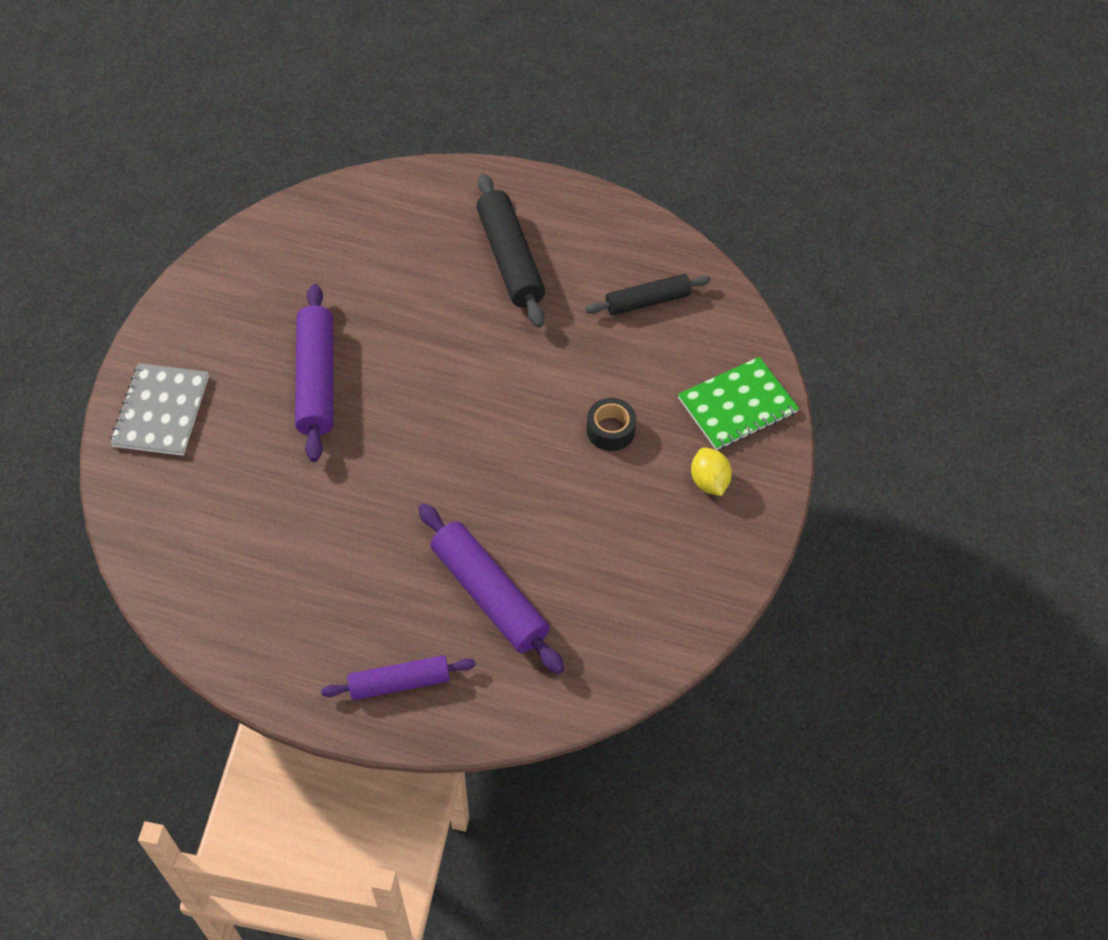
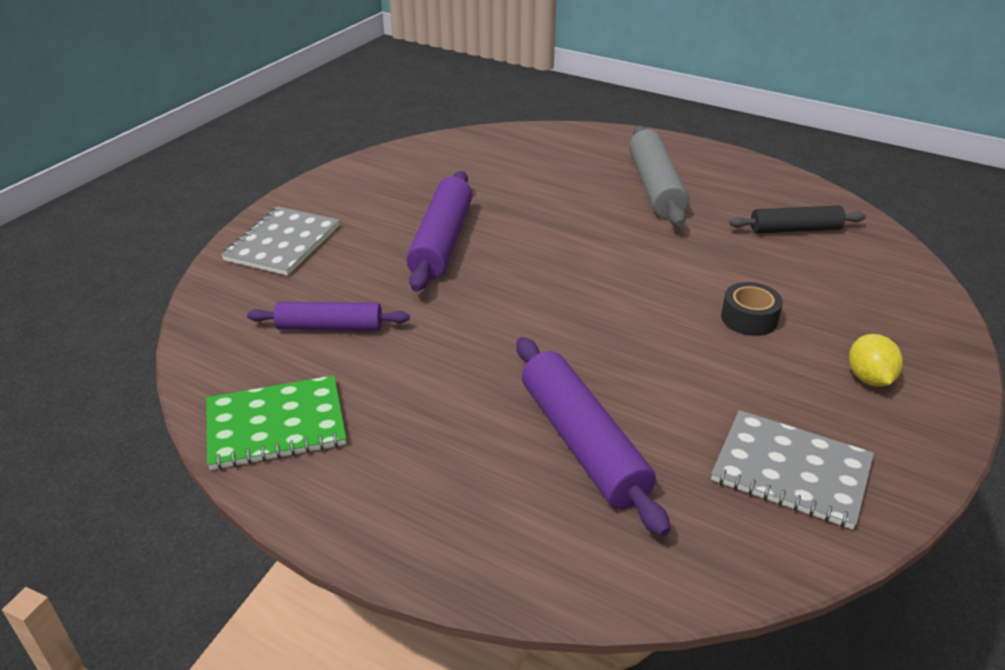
camera: 15 degrees right, 20 degrees down
(399, 682) = (446, 514): purple rolling pin -> purple rolling pin (330, 327)
(509, 259) = (655, 187): black rolling pin -> grey rolling pin
(649, 589) = (791, 471): none -> grey notebook
(737, 405) = (900, 318): green notebook -> green notebook (276, 425)

